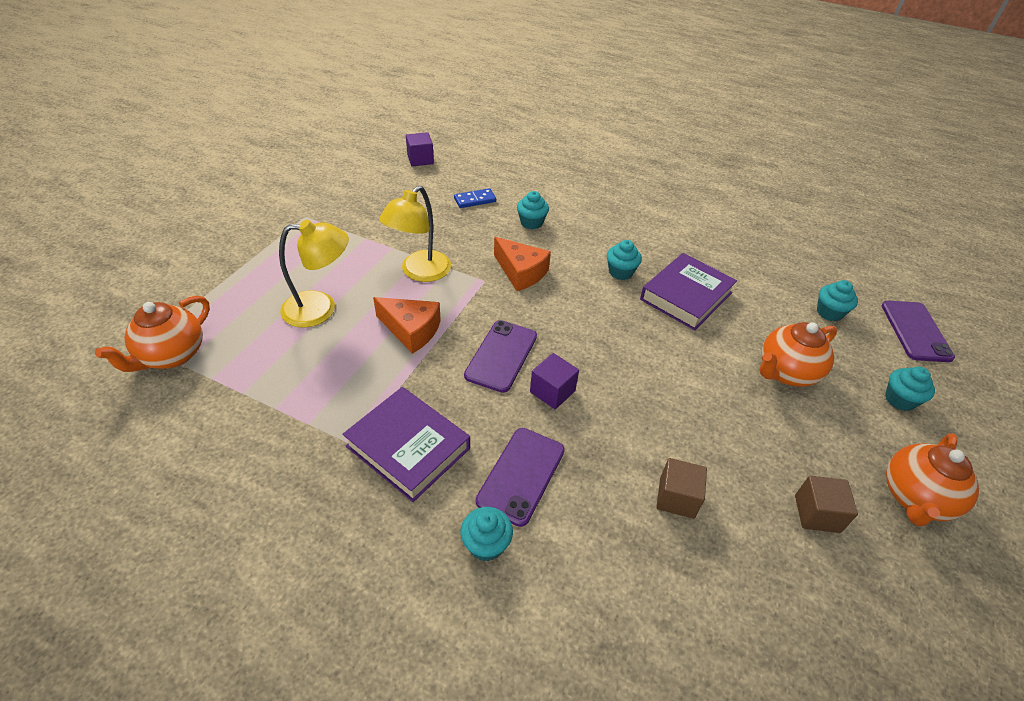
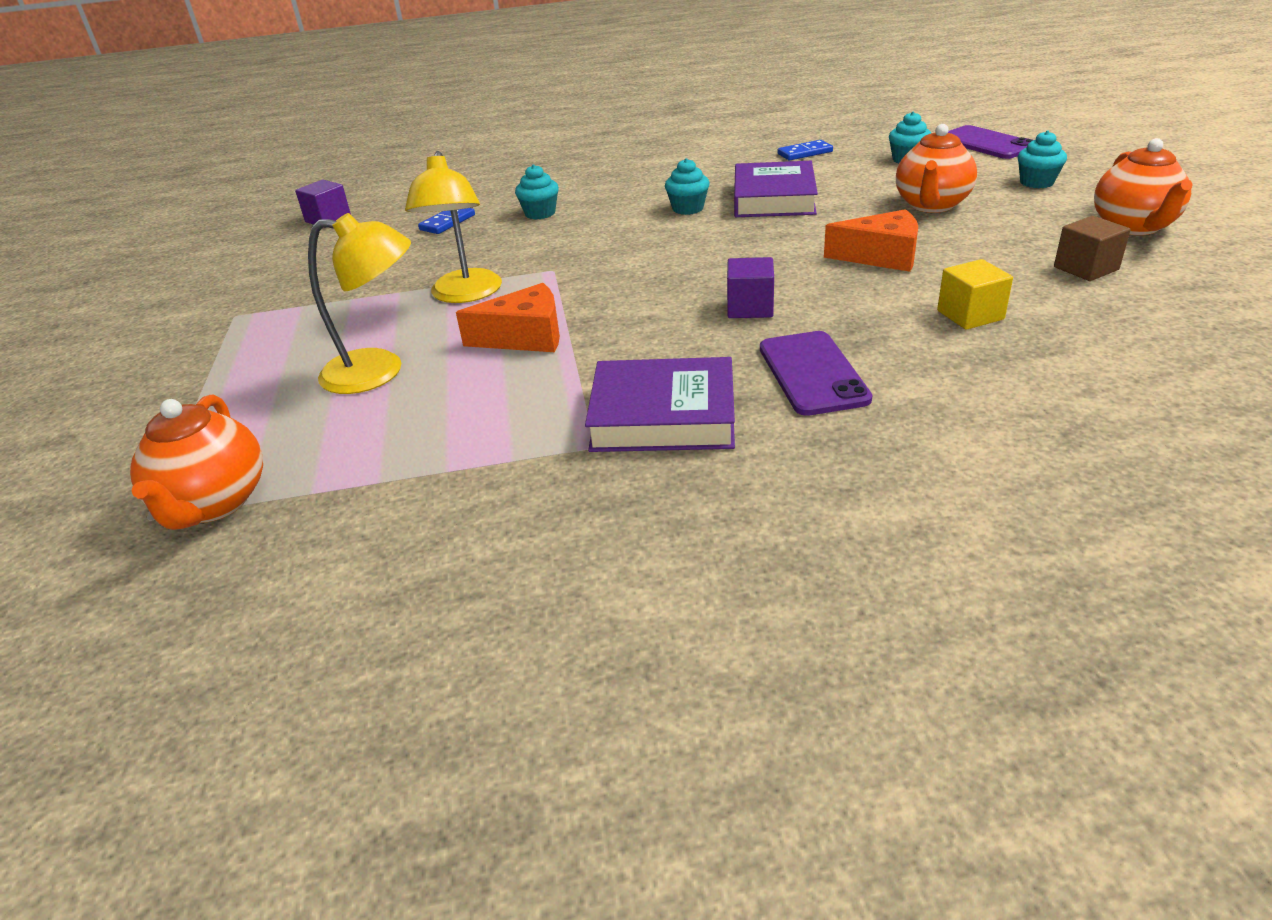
camera: 30 degrees left, 10 degrees down
(320, 308) = (379, 372): yellow lamp -> yellow lamp turned 45 degrees clockwise
(486, 544) = (857, 434): turquoise cupcake -> none
(501, 355) = (657, 309): purple phone -> none
(521, 272) = (584, 248): orange cheese -> orange cheese (881, 256)
(676, 498) = (970, 315): brown cube -> yellow cube
(762, 261) = (805, 153): none -> blue domino

